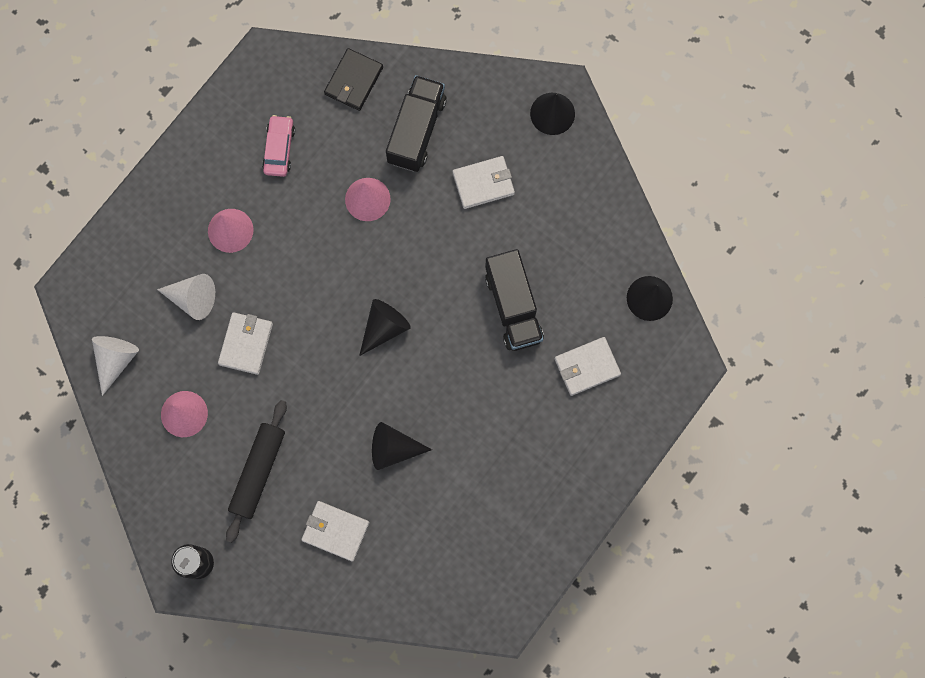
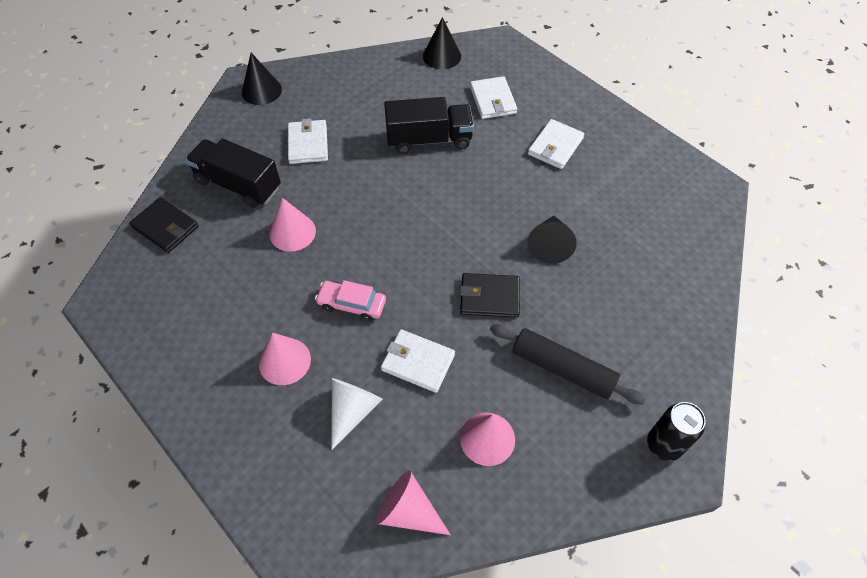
camera: 80 degrees left, 20 degrees down
(116, 360) = (408, 511): white cone -> pink cone
(279, 149) = (210, 301): pink car -> pink car (351, 304)
(323, 397) = (489, 297): none -> black wallet
(335, 531) = (630, 305): white wallet -> white wallet (555, 146)
(384, 327) = (427, 236): black cone -> none

